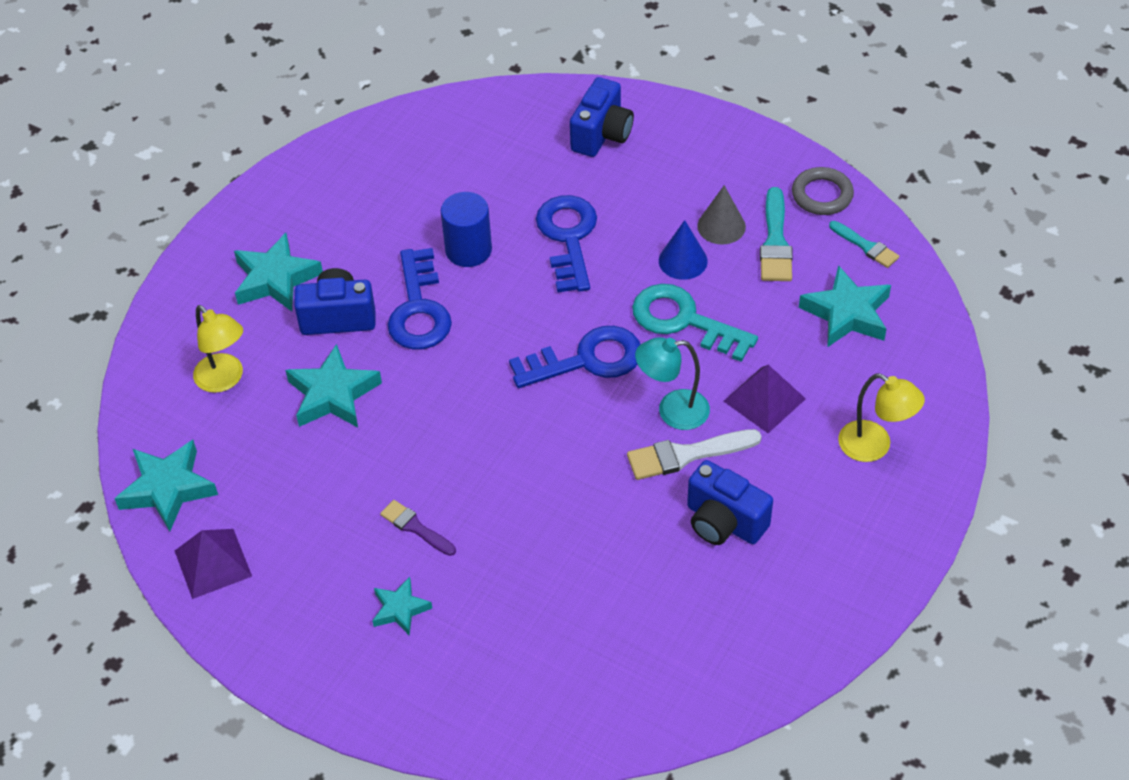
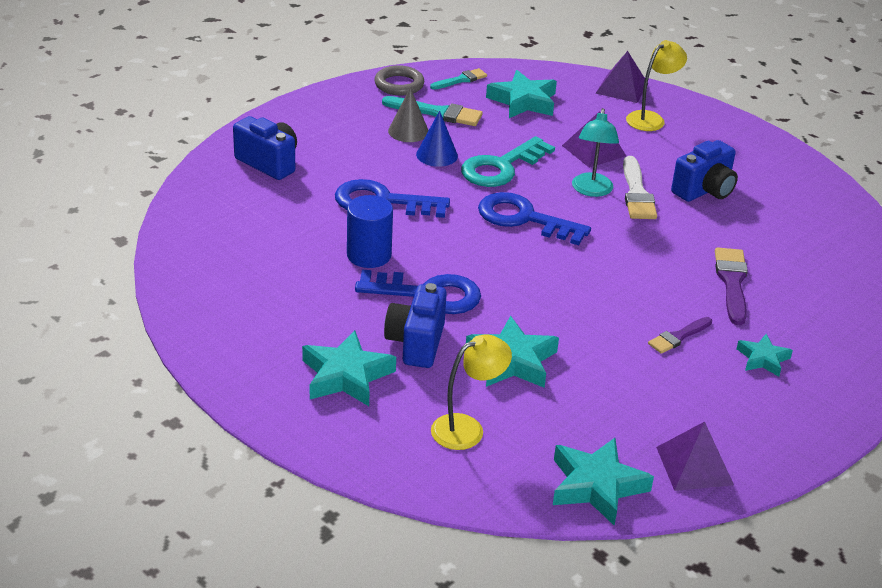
camera: 80 degrees left, 15 degrees down
(535, 568) = (732, 282): none -> purple brush
(587, 360) = (524, 219): blue key -> blue key turned 60 degrees counterclockwise
(938, 406) = (621, 88): none -> purple pyramid

